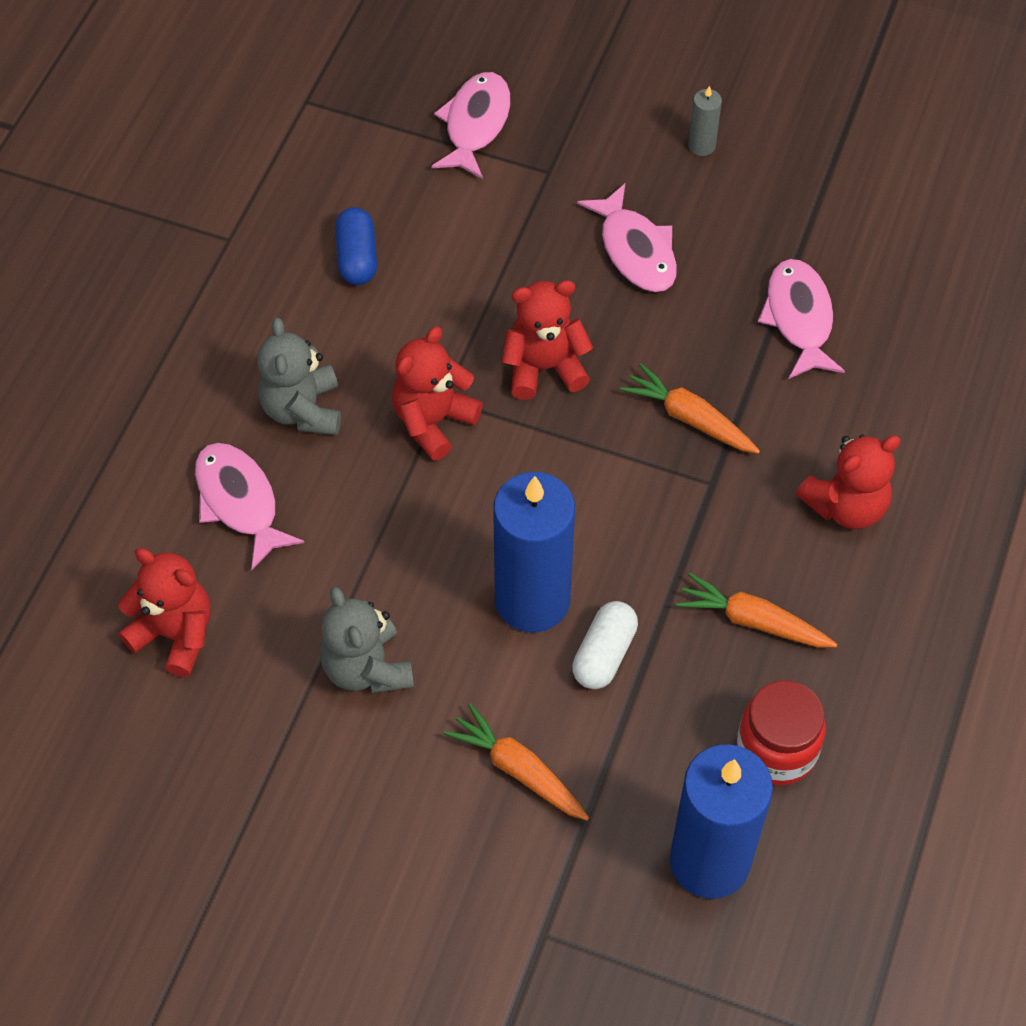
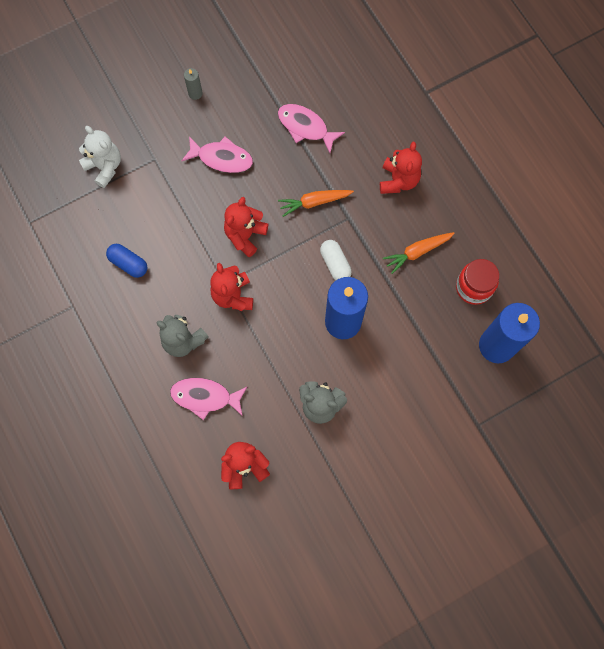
camera: 50 degrees left, 15 degrees up
(475, 124) = (105, 167): pink fish -> white teddy bear
(518, 770) = (408, 383): orange carrot -> none
(604, 654) = (387, 315): white capsule -> white capsule (335, 264)

